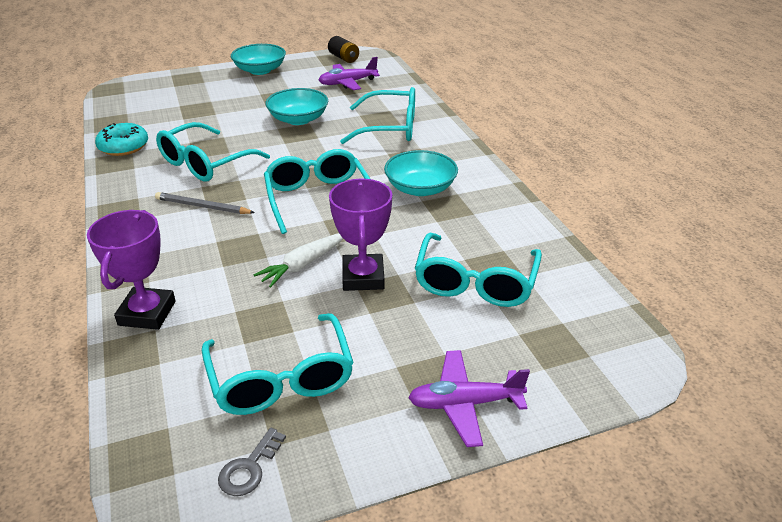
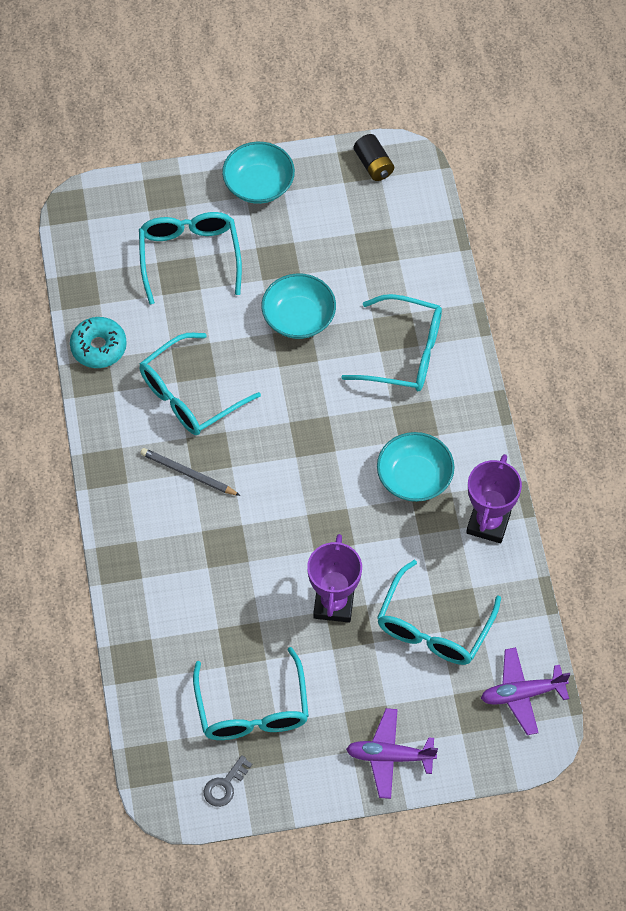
camera: 10 degrees right, 25 degrees up
(147, 313) = (143, 619): purple trophy -> purple trophy (488, 523)
(303, 264) = (281, 578): white carrot -> none
(318, 199) = (305, 479): turquoise glasses -> turquoise glasses (189, 257)
(347, 83) = (369, 236): purple plane -> purple plane (522, 694)

